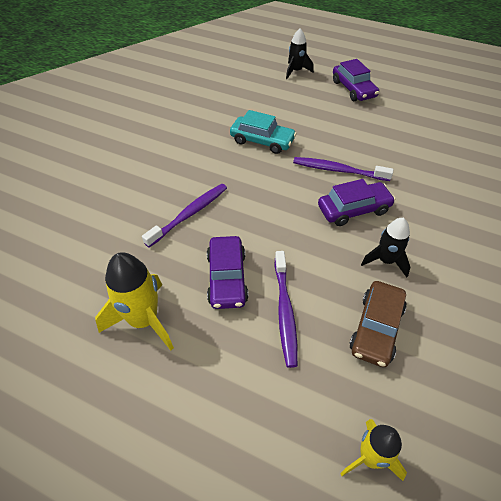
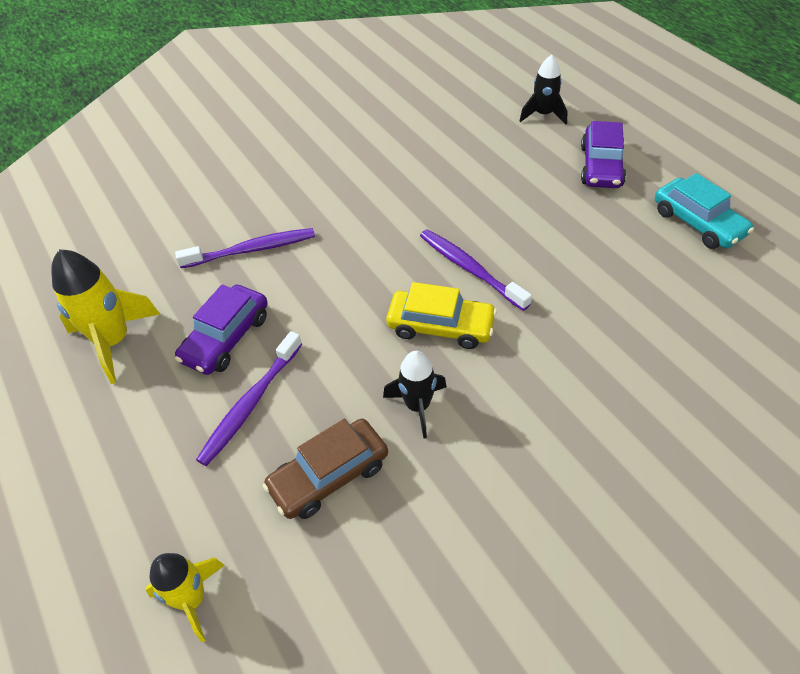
camera: 35 degrees right, 0 degrees up
(262, 141) = (411, 194): turquoise car -> turquoise car (698, 223)
(354, 209) = (440, 326): purple car -> yellow car

